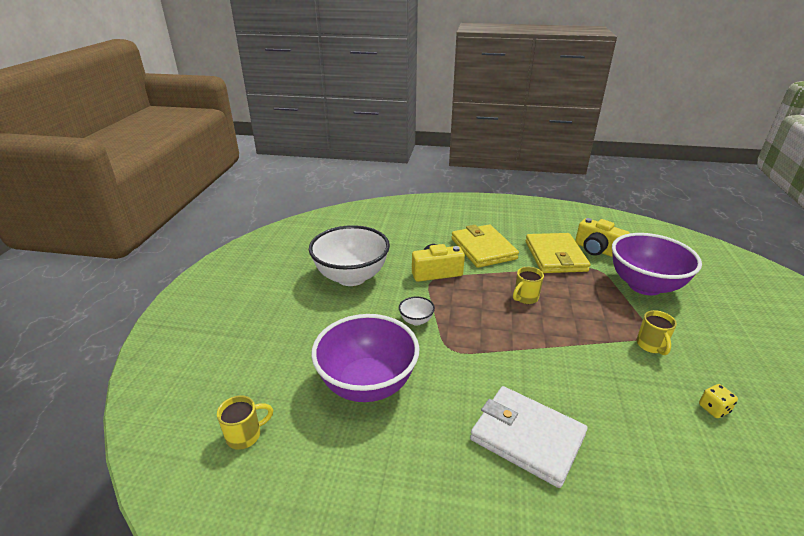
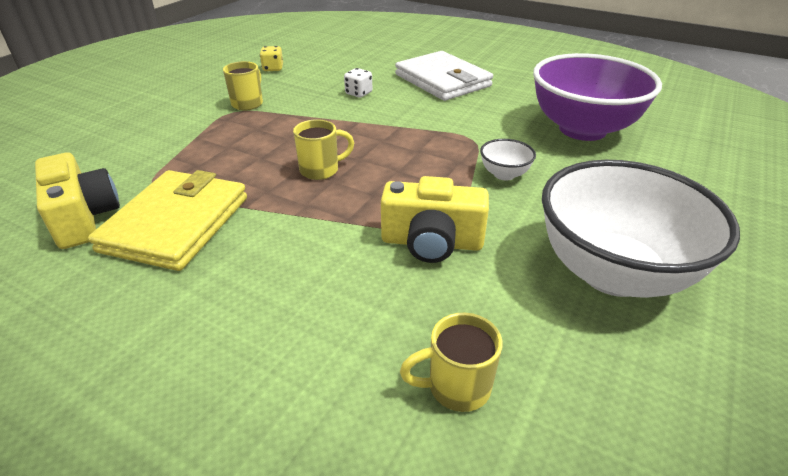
camera: 160 degrees left, 5 degrees up
(245, 435) = (707, 119): yellow mug -> yellow mug (456, 387)
(483, 249) = (290, 276): yellow wallet -> none
(584, 386) = (358, 93): none -> white dice
(644, 285) = (134, 151): purple bowl -> none

